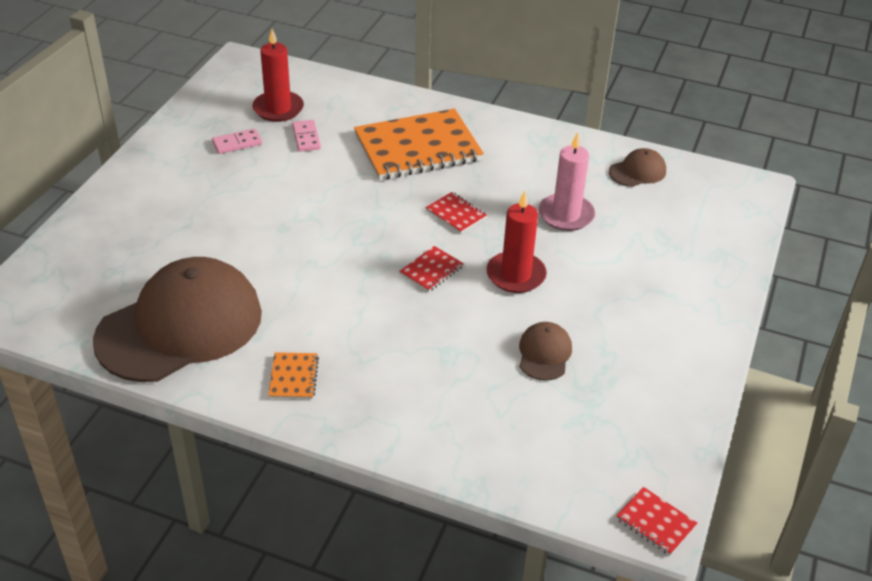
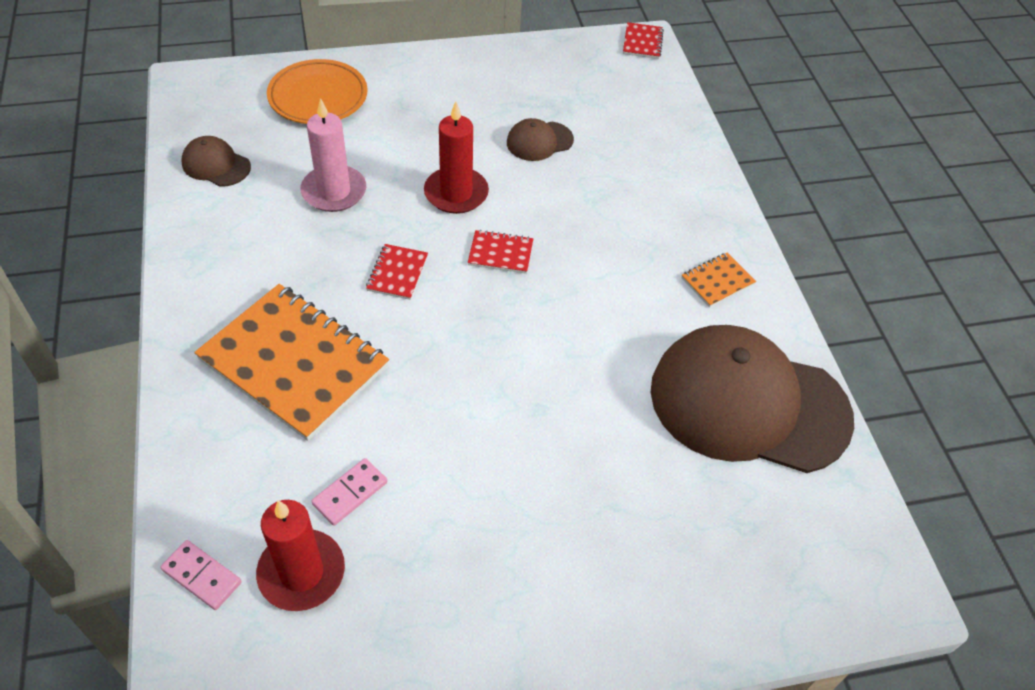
camera: 125 degrees left, 10 degrees up
(237, 143) = (418, 568): pink domino -> pink domino (202, 576)
(694, 246) = (318, 97): none -> orange plate

